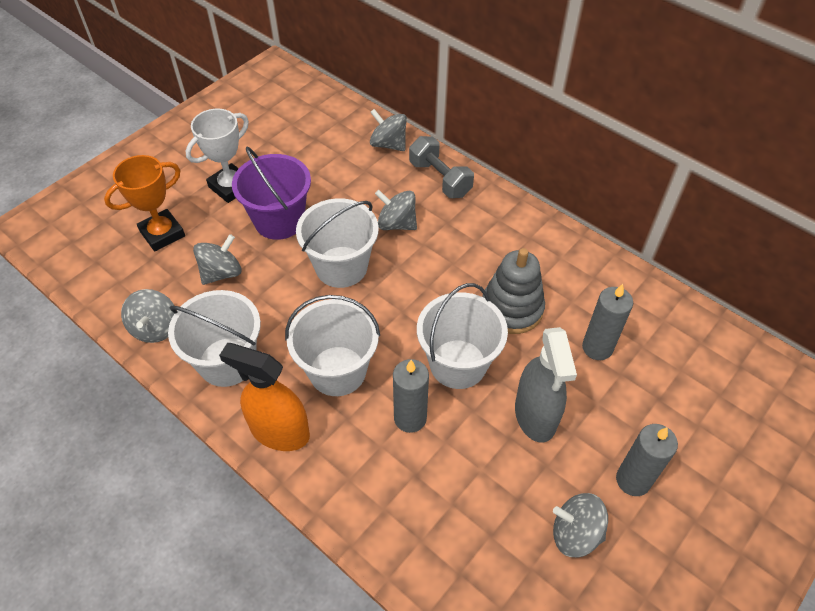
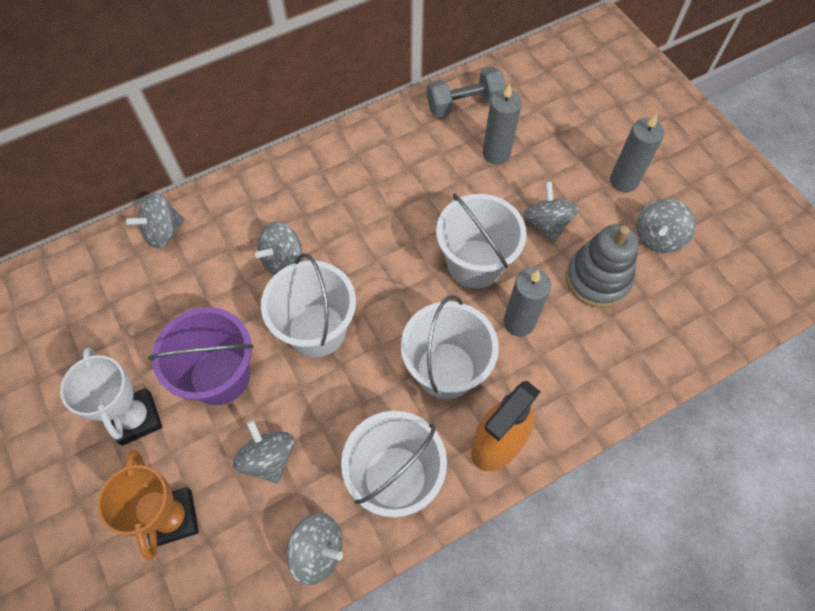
camera: 70 degrees left, 10 degrees up
(440, 179) = (242, 201): grey dumbbell -> grey dumbbell (464, 104)
(512, 309) = (431, 199): grey stacking toy -> grey stacking toy (597, 279)
(535, 415) = (546, 224): grey spray bottle -> grey spinning top

